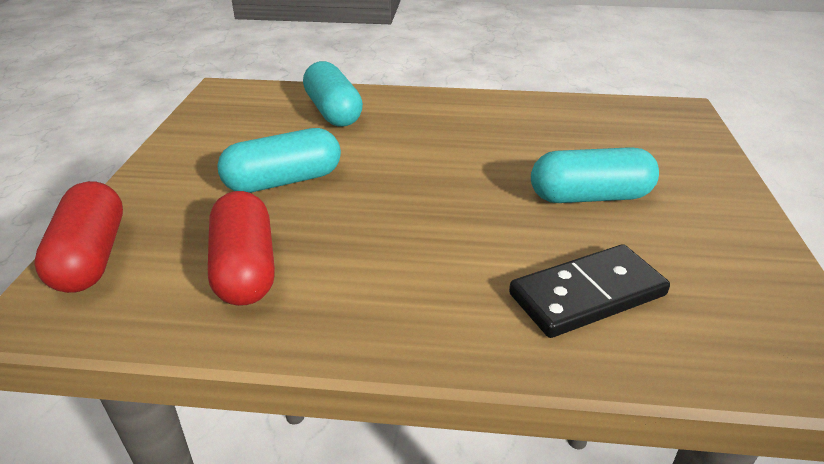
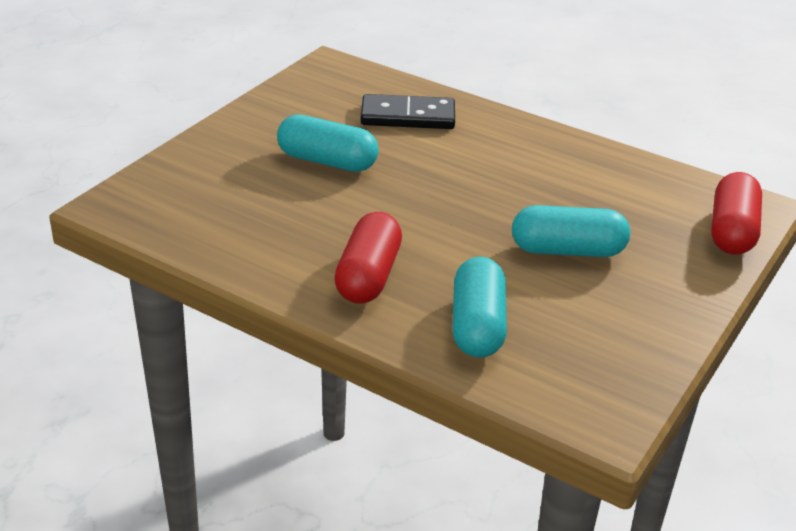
camera: 155 degrees left, 0 degrees up
(245, 268) = (616, 190): red capsule -> red capsule (368, 276)

